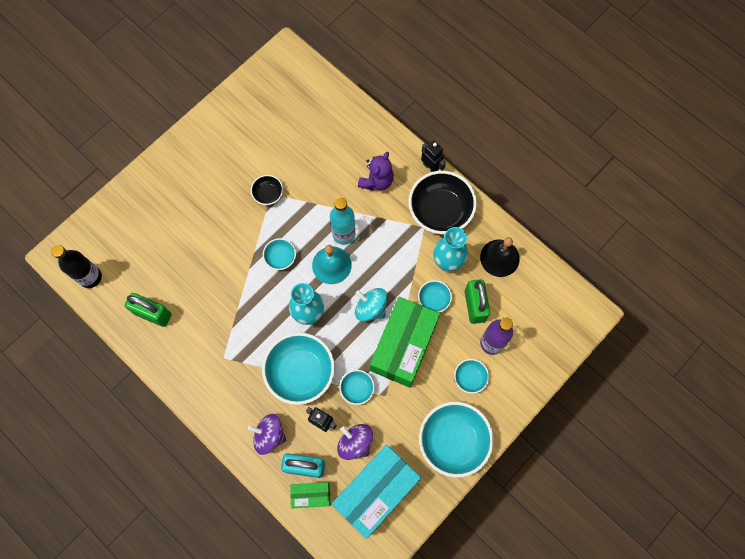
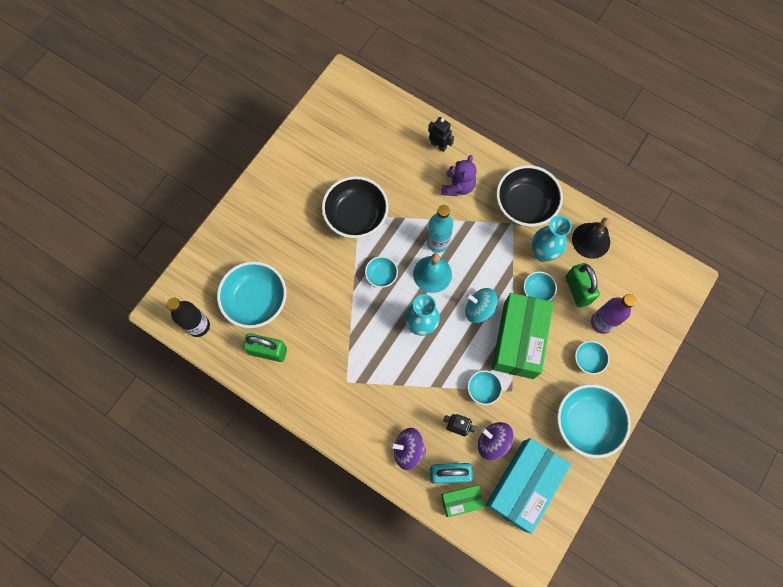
camera: 10 degrees left, 0 degrees up
(268, 194) = (356, 216): black bowl -> black bowl, size x2.04
(300, 372) = (425, 383): turquoise bowl -> turquoise bowl (256, 301)
(431, 167) = (506, 165): black robot -> black robot (438, 145)

